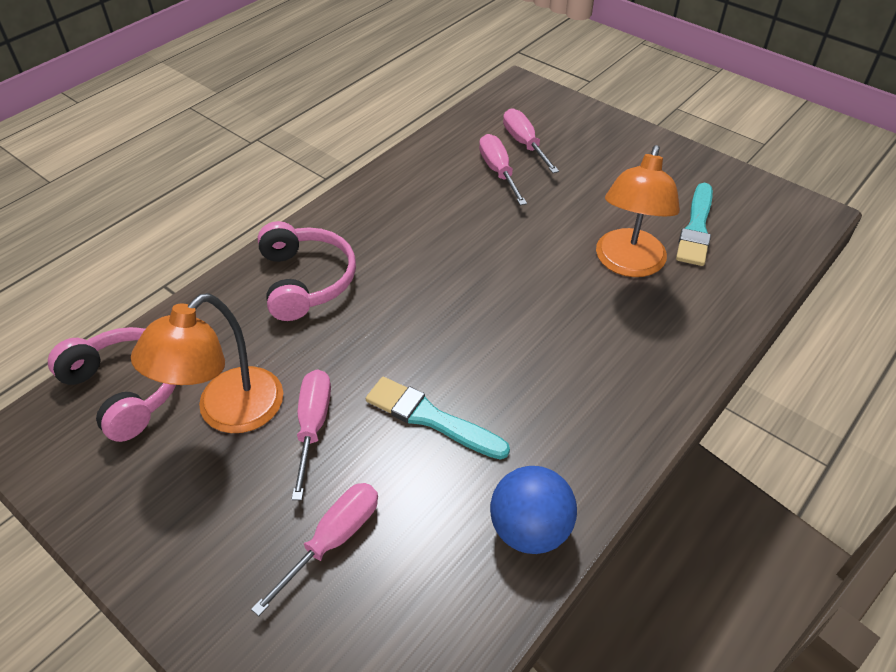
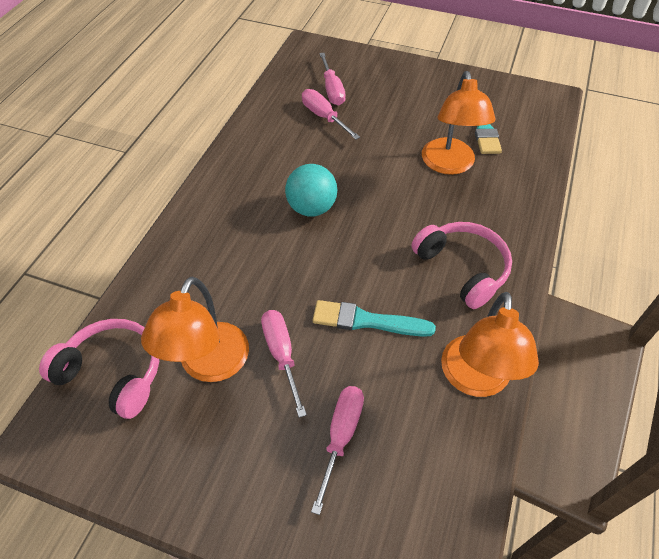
camera: 20 degrees left, 5 degrees up
(306, 281) = (217, 241): pink headphones -> pink headphones (462, 268)
(431, 271) = (311, 208): none -> turquoise ball
(524, 143) = (332, 90): pink screwdriver -> pink screwdriver turned 150 degrees counterclockwise
(529, 529) = (475, 380): blue ball -> orange lamp

